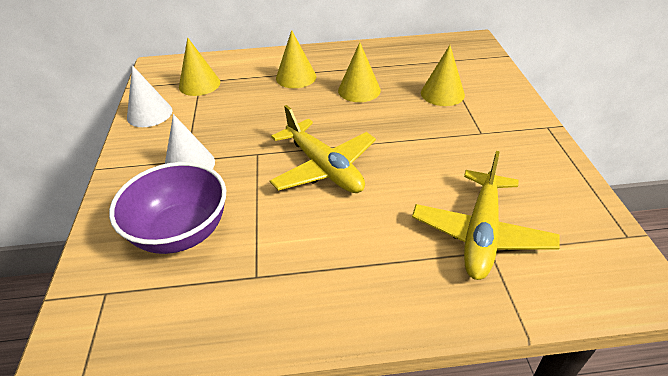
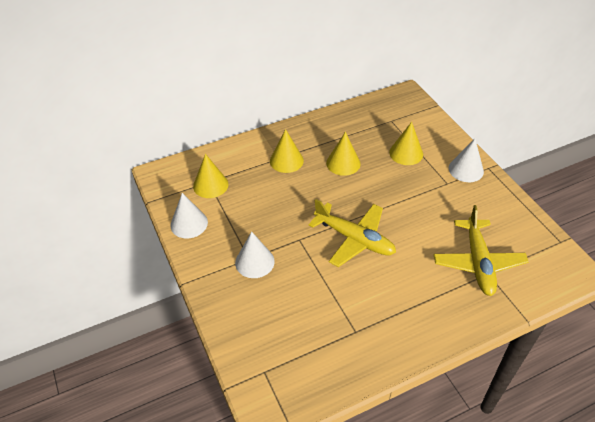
camera: 20 degrees left, 5 degrees up
(181, 232) = (286, 315): purple bowl -> none
(514, 123) = (466, 169): none -> white cone

